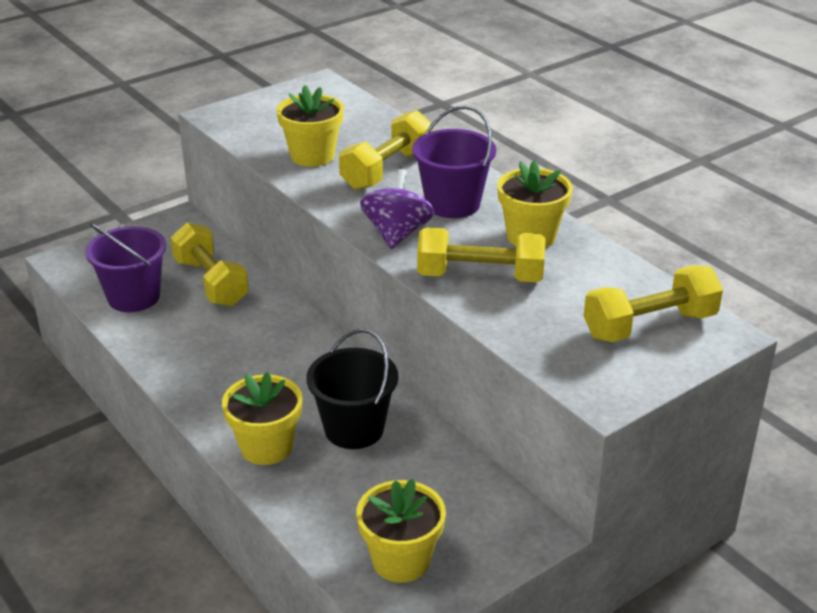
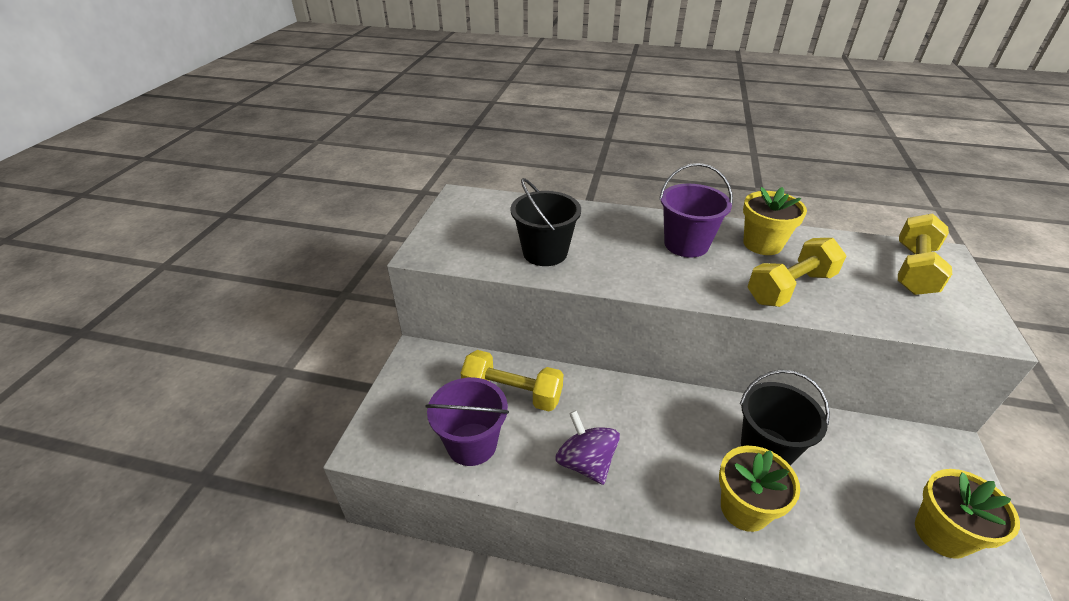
camera: 40 degrees left, 5 degrees up
(312, 156) = (545, 253): yellow flower pot -> black bucket
(387, 170) = (609, 240): yellow dumbbell -> none
(397, 234) = (695, 284): purple spinning top -> purple spinning top (586, 463)

